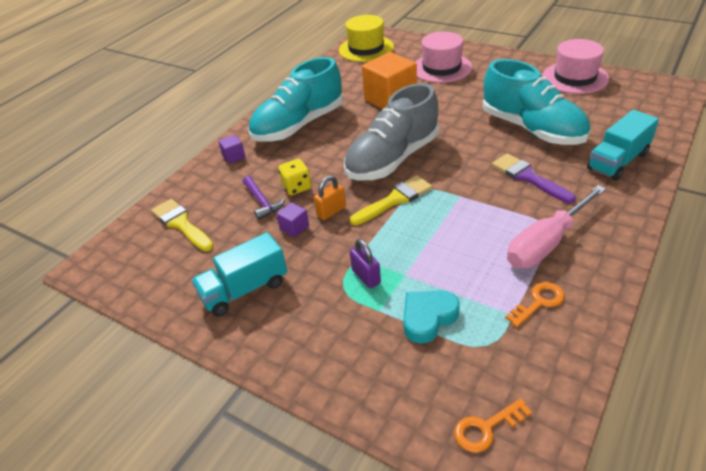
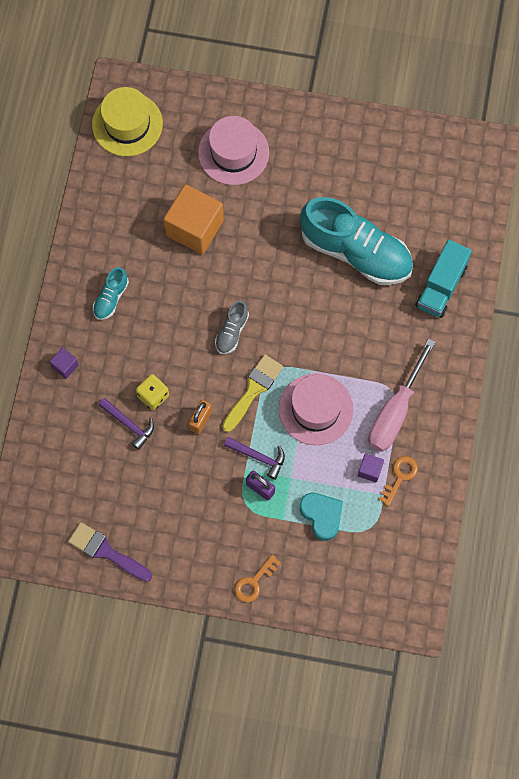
camera: 25 degrees left, 30 degrees up
(181, 224) = (65, 473): yellow brush -> none
(244, 289) = (165, 530): turquoise truck -> none
(294, 227) = (175, 449): purple cube -> purple cube (370, 470)
(298, 125) = (111, 298): turquoise shoe -> turquoise shoe, size x0.44
(376, 250) = (259, 457): none -> purple hammer
(392, 159) = (231, 332): grey shoe -> grey shoe, size x0.44
(428, 318) = (322, 516): turquoise heart -> turquoise heart turned 120 degrees clockwise
(486, 428) = (385, 594): orange key -> orange key (254, 582)
(528, 177) = (366, 329): purple brush -> purple brush (106, 551)
(575, 77) = (384, 146): pink hat -> pink hat (315, 409)

